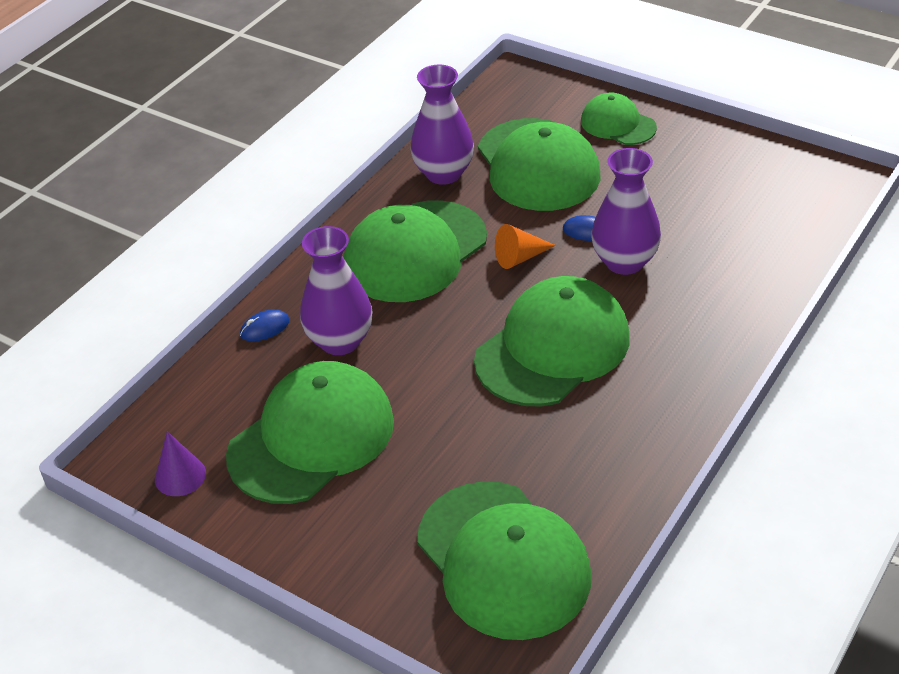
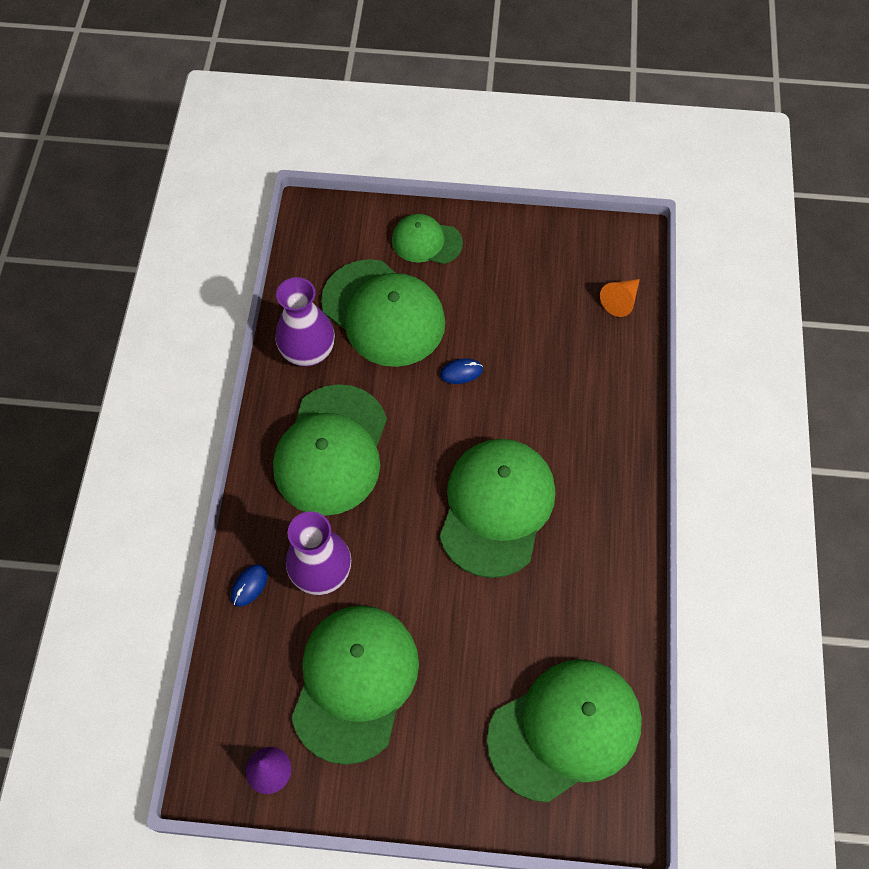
camera: 30 degrees left, 20 degrees up
(503, 559) = (565, 729): green cap -> green cap turned 60 degrees counterclockwise
(520, 257) = (421, 422): orange cone -> orange cone (620, 301)
(624, 262) = (507, 394): purple vase -> none

